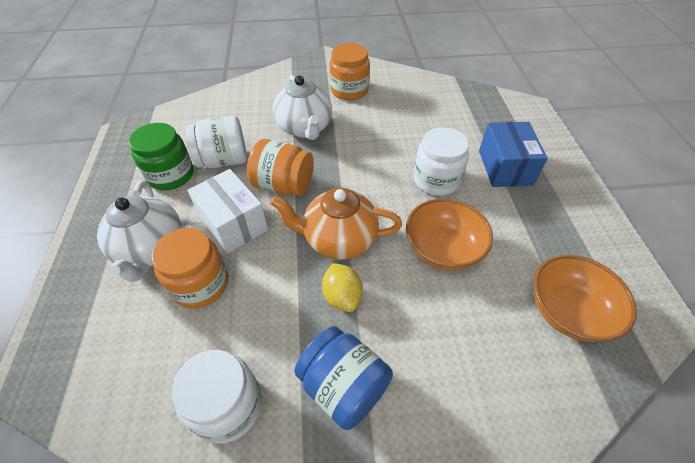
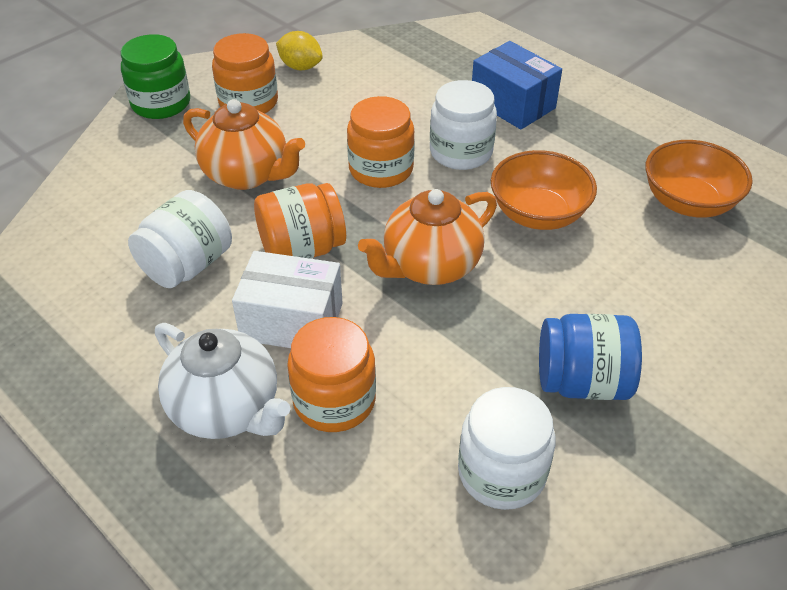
camera: 40 degrees left, 5 degrees down
(170, 175) = (135, 321): green jar -> green jar (161, 103)
(305, 129) = (247, 174): white teapot -> orange teapot
(342, 296) = (495, 313): yellow lemon -> yellow lemon (300, 67)
(376, 164) = (381, 169): none -> orange jar

